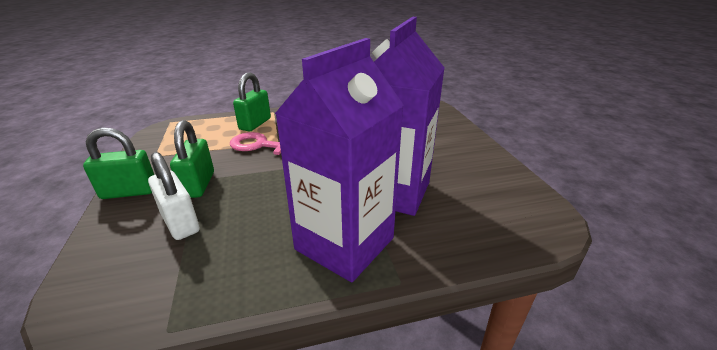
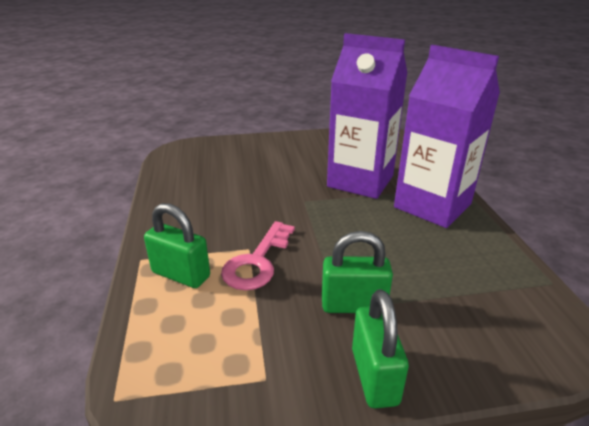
camera: 85 degrees left, 0 degrees up
(180, 223) = (429, 304): white padlock -> none

